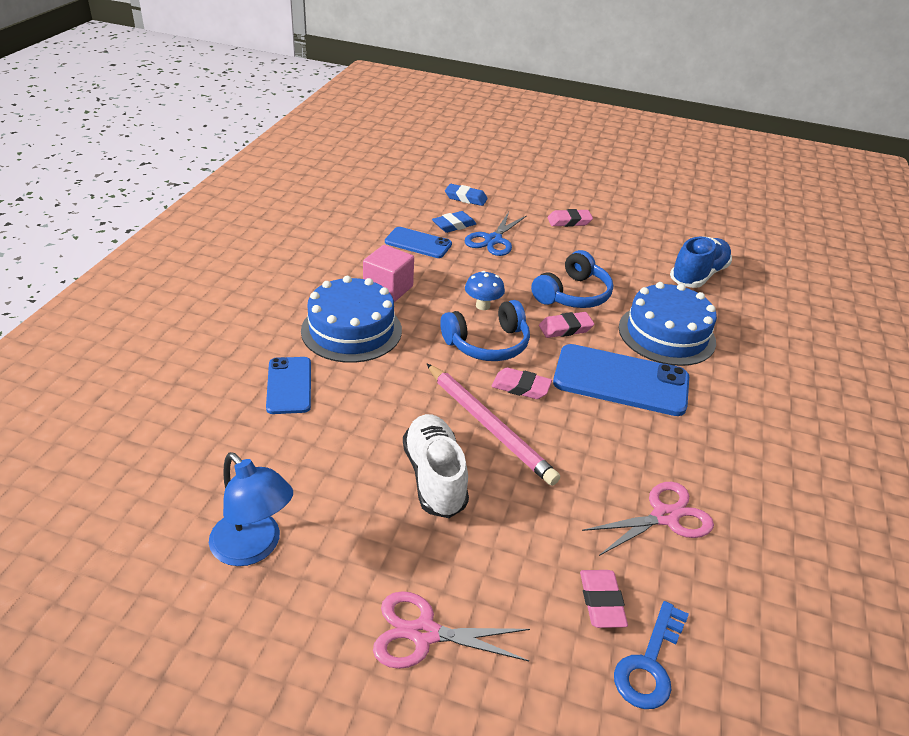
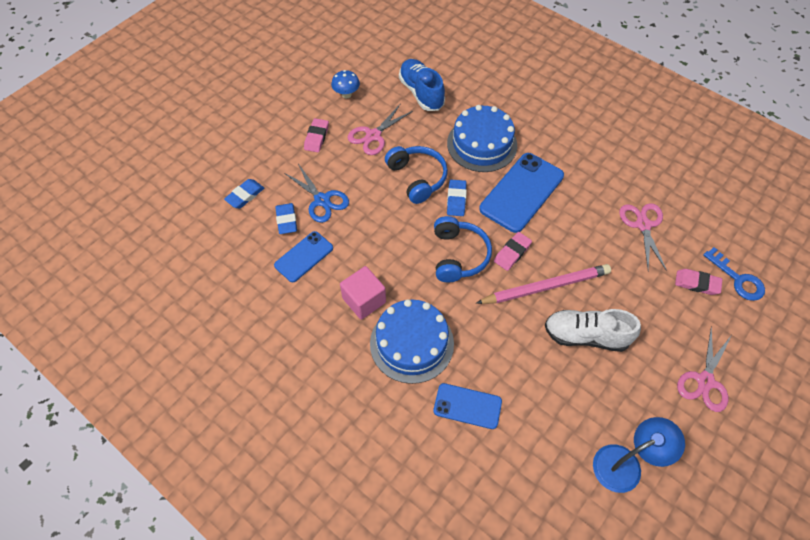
camera: 65 degrees left, 20 degrees up
(483, 305) = (410, 241): blue mushroom -> blue mushroom (346, 94)
(565, 328) = (456, 200): pink eraser -> blue eraser
(604, 255) = (373, 135): none -> pink scissors

